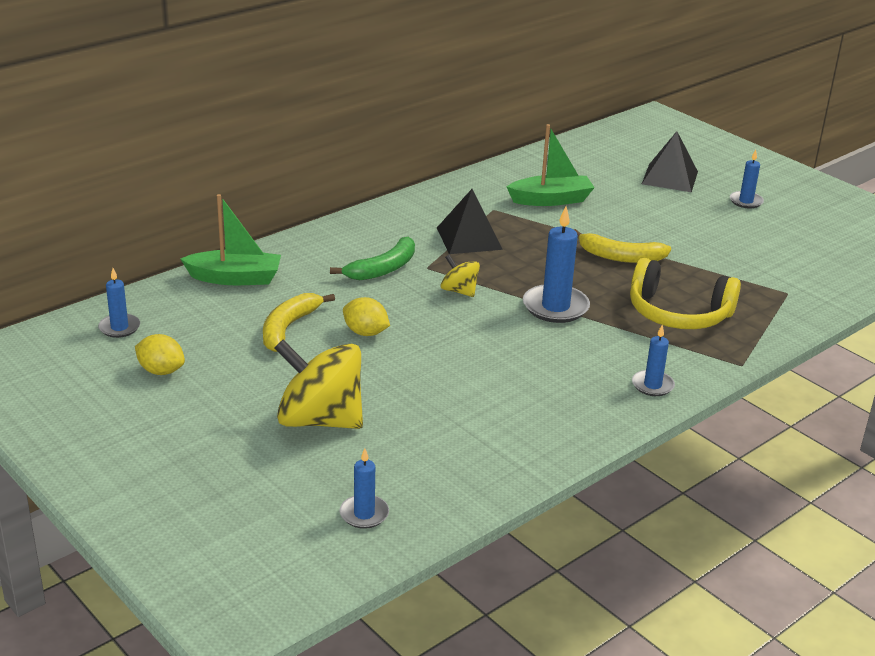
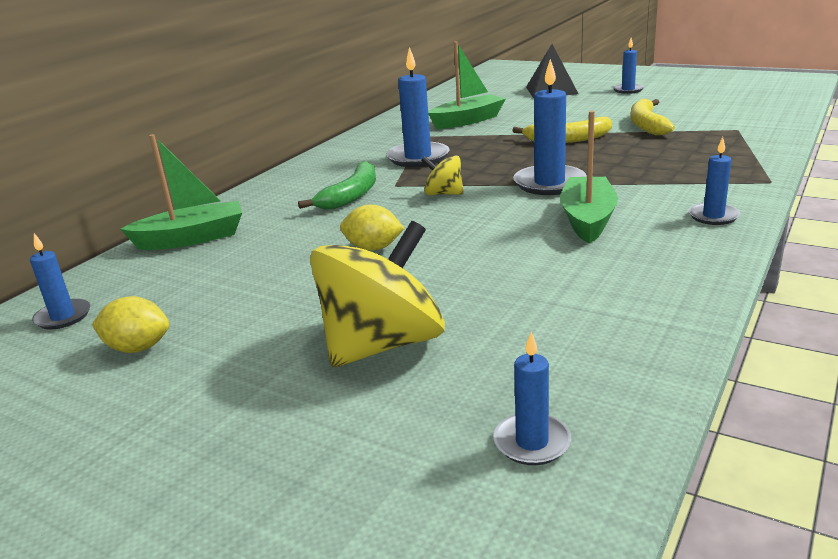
camera: 15 degrees left, 5 degrees down
(288, 328) = (280, 266): yellow banana -> yellow banana (646, 125)
(320, 420) = (382, 344): yellow spinning top -> yellow spinning top turned 135 degrees clockwise
(469, 238) = (418, 157): black pyramid -> blue candle
(551, 357) = (588, 220): none -> green boat
(678, 313) = (665, 162): yellow headphones -> none

